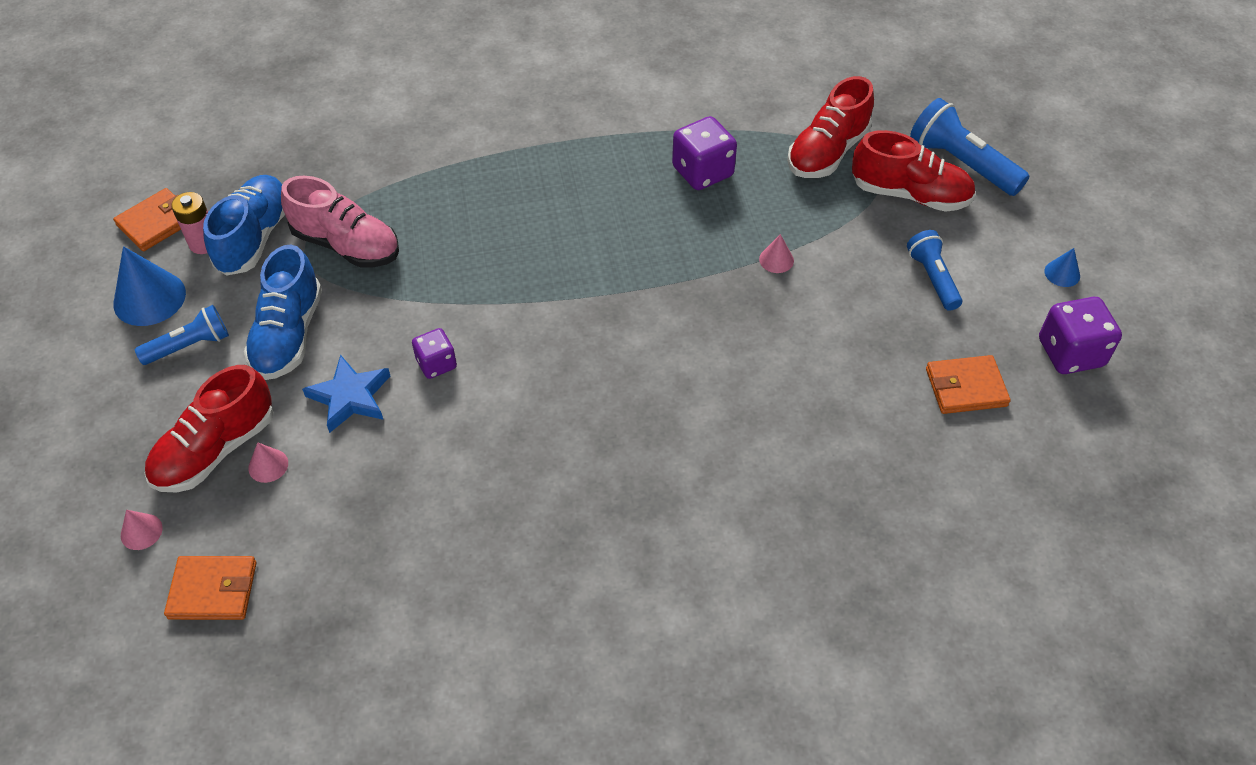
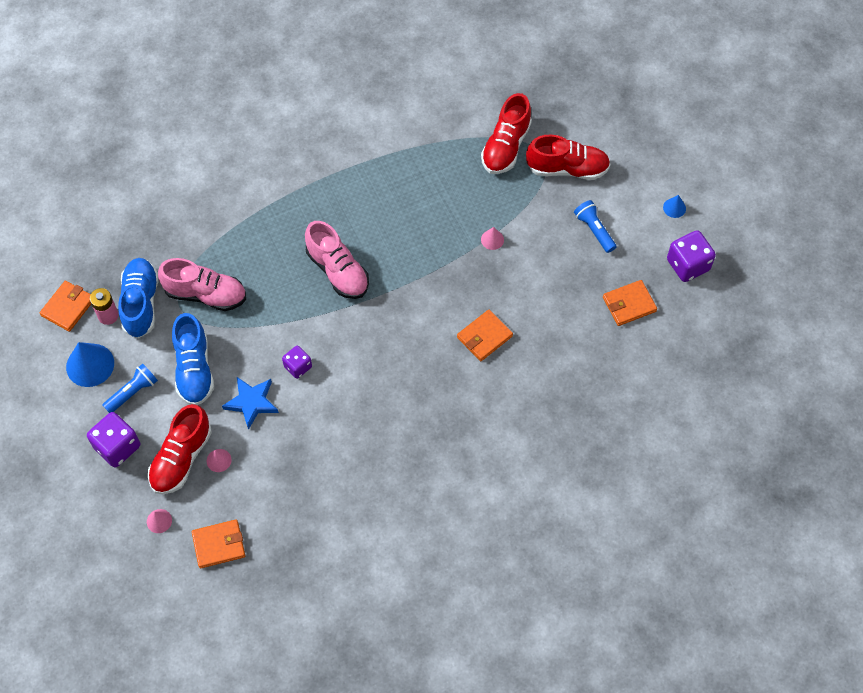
camera: 15 degrees left, 10 degrees up
(540, 254) = (337, 271): none -> pink shoe
(702, 172) = (426, 181): purple dice -> purple dice (117, 447)
(728, 384) = (484, 337): none -> orange wallet
(961, 163) = (596, 135): blue flashlight -> none

